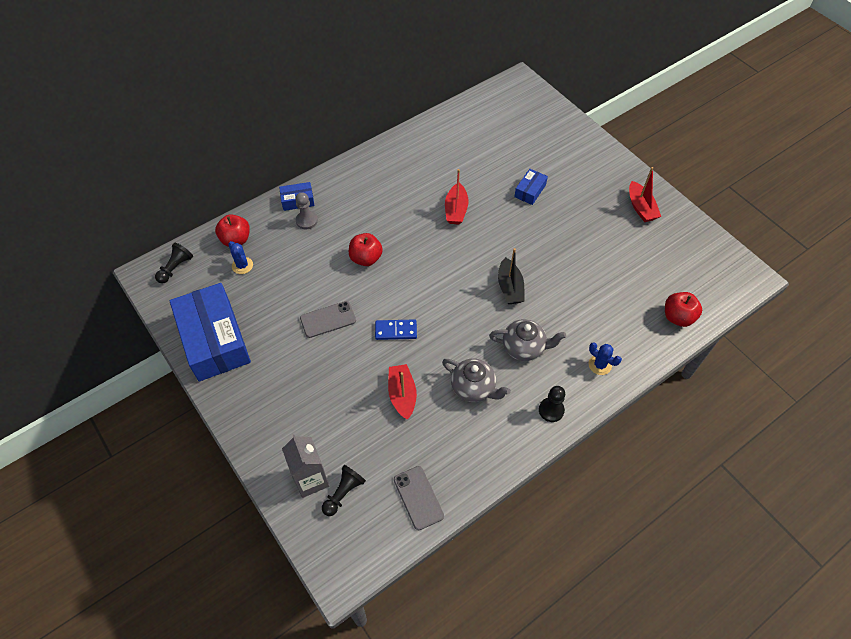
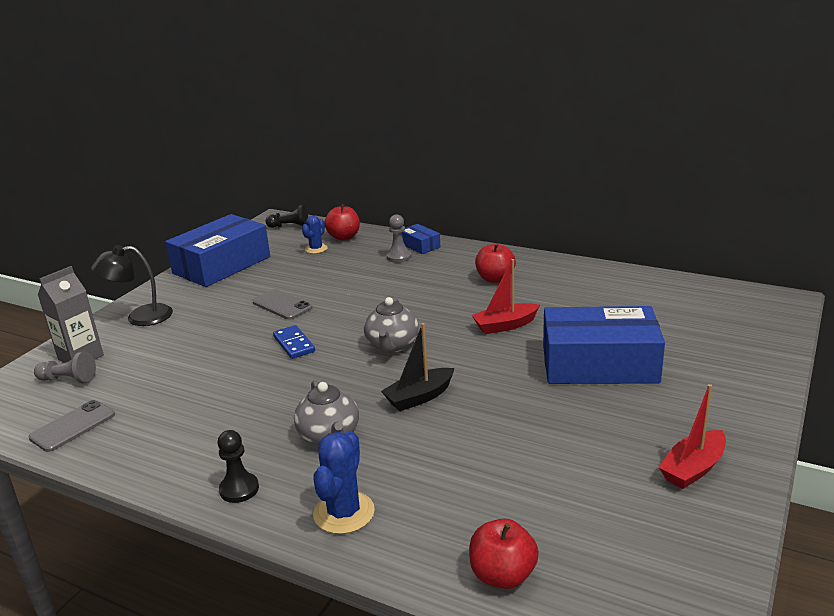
camera: 65 degrees right, 30 degrees down
(269, 423) = (140, 317): none -> black lamp
(343, 493) = (68, 379): black pawn -> grey pawn
(366, 258) = (379, 298): red apple -> red apple (495, 279)
(402, 395) = (208, 374): red boat -> none
(473, 388) = (243, 417): grey teapot -> grey teapot (392, 346)
(530, 191) = (599, 364): blue box -> blue box, size x2.26
(600, 365) = (344, 513): blue cactus -> blue cactus, size x1.58

